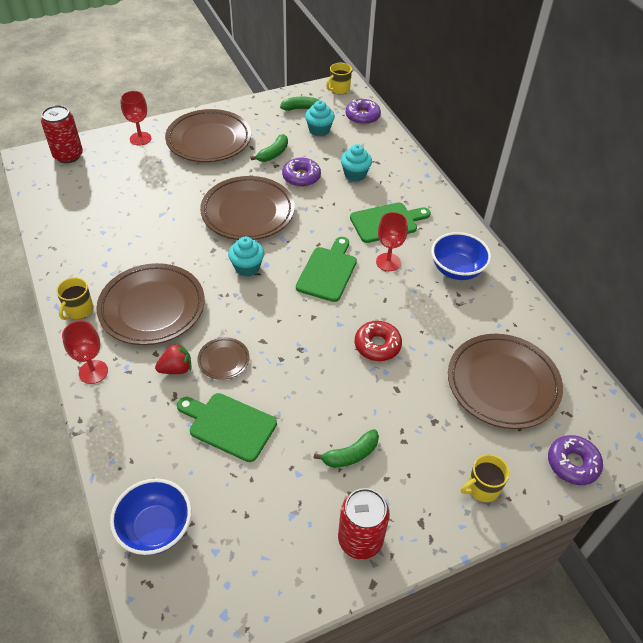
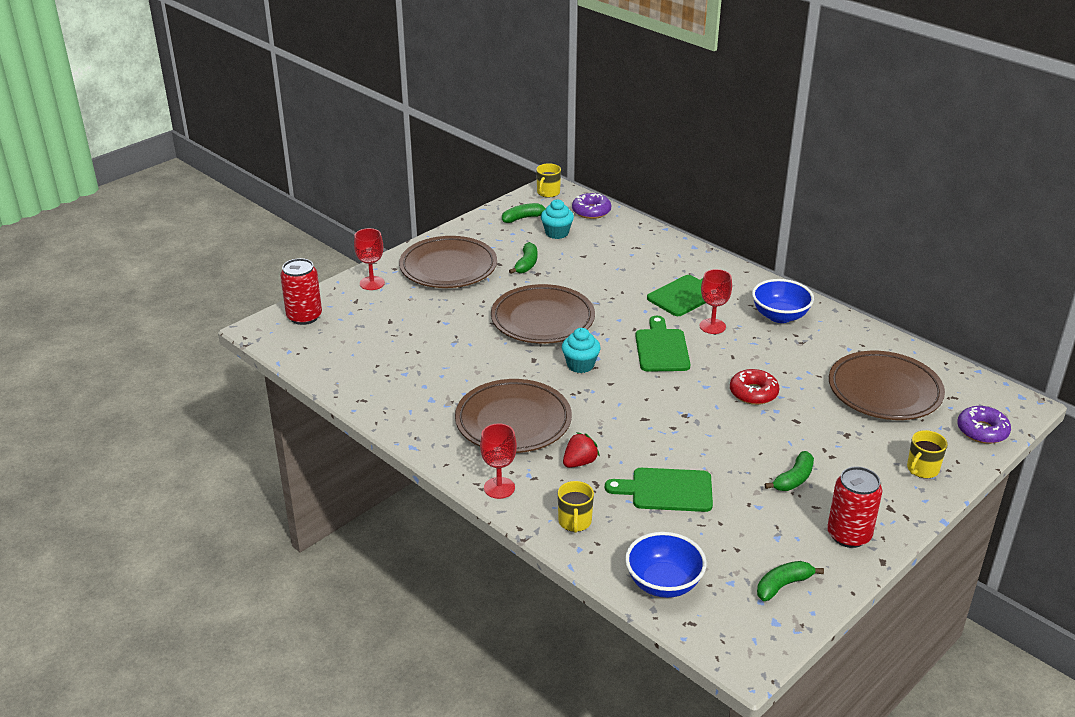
camera: 20 degrees left, 15 degrees down
(79, 310) = (439, 443): yellow mug -> yellow mug (575, 522)
(223, 360) = (620, 443): brown plate -> none
(260, 574) = (783, 585): none -> green banana
(301, 177) = (572, 277): purple donut -> none
(355, 174) = (623, 263): turquoise cupcake -> none

